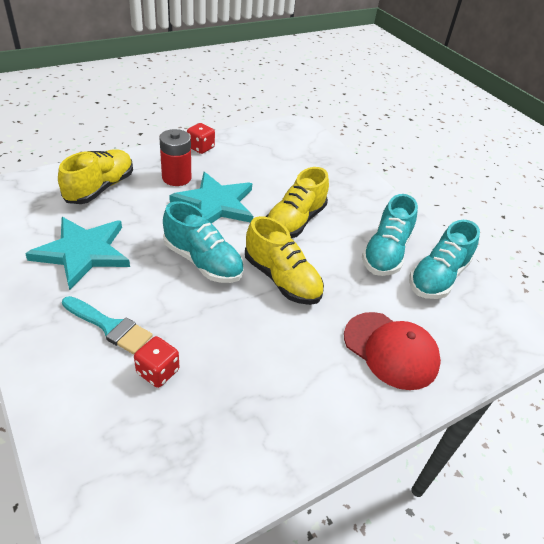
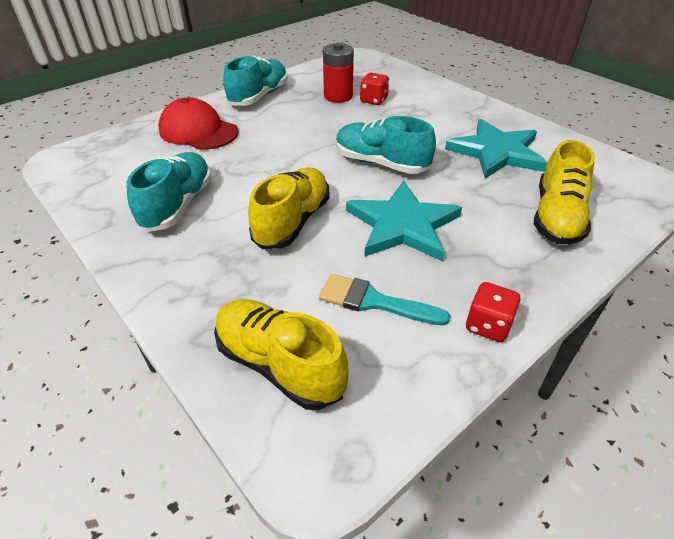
camera: 175 degrees right, 0 degrees up
(109, 326) = (425, 114): turquoise brush -> turquoise brush (374, 302)
(176, 178) = (479, 253): red battery -> red battery (338, 96)
(281, 279) = (298, 162): yellow shoe -> yellow shoe (279, 365)
(438, 277) = (123, 190): turquoise shoe -> turquoise shoe (259, 96)

